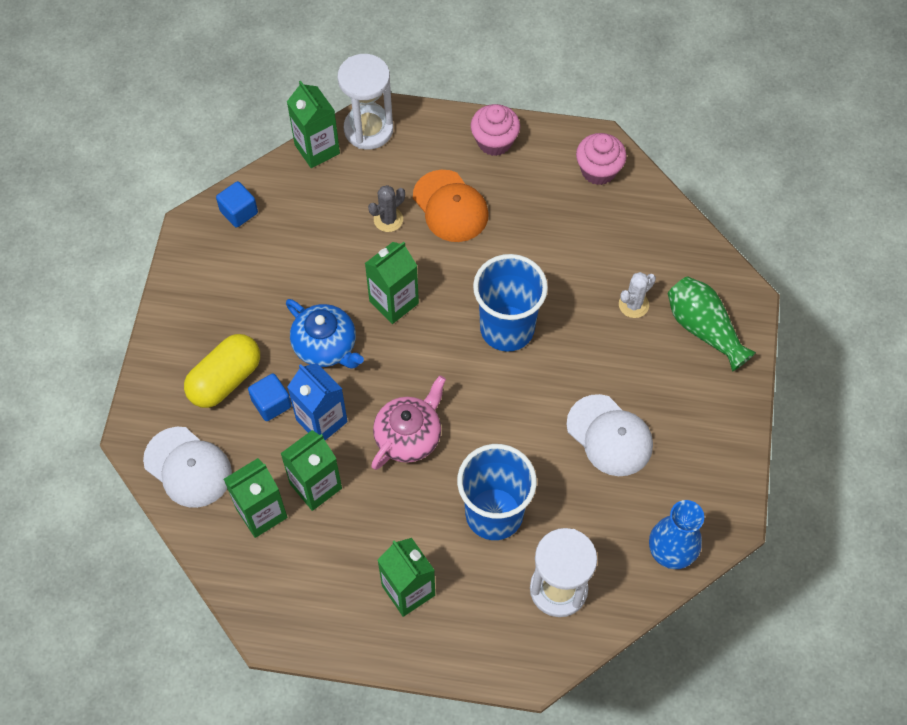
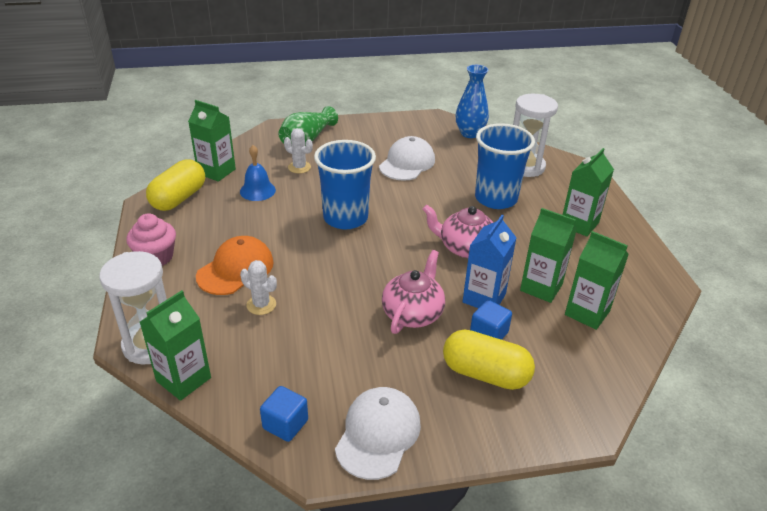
camera: 110 degrees left, 25 degrees down
(188, 467) = (586, 374): white cap -> white cap (378, 434)
(326, 346) = (413, 313): blue teapot -> pink teapot
(388, 219) = (261, 305): grey cactus -> white cactus
(394, 302) = (349, 282): green carton -> green carton (216, 171)
(592, 250) = (257, 190): none -> blue bell
(598, 170) = (179, 198): pink cupcake -> yellow capsule

